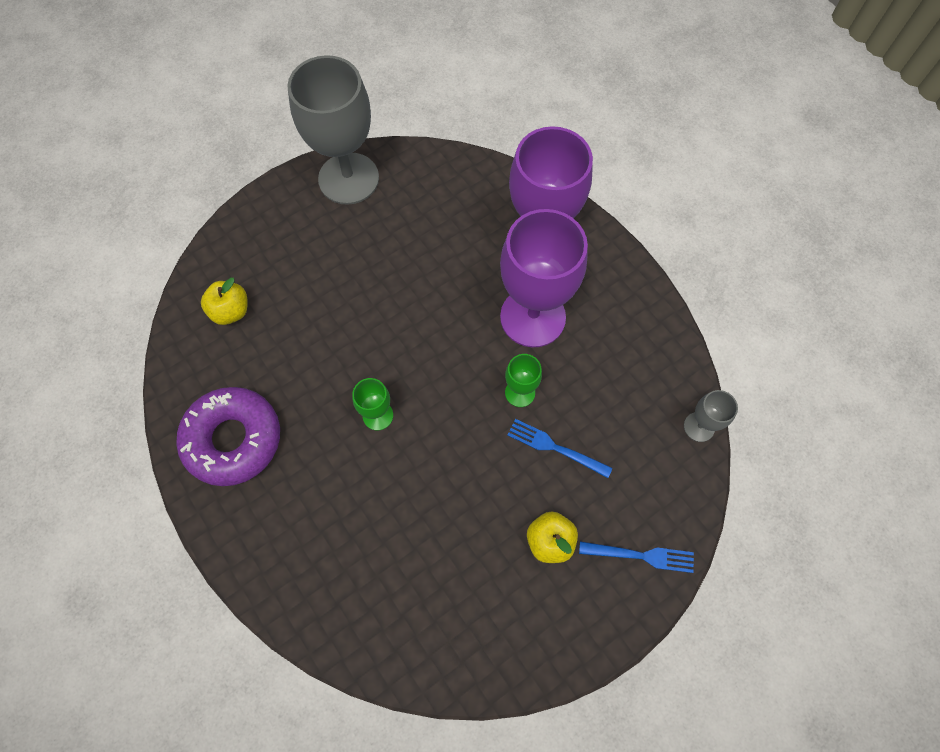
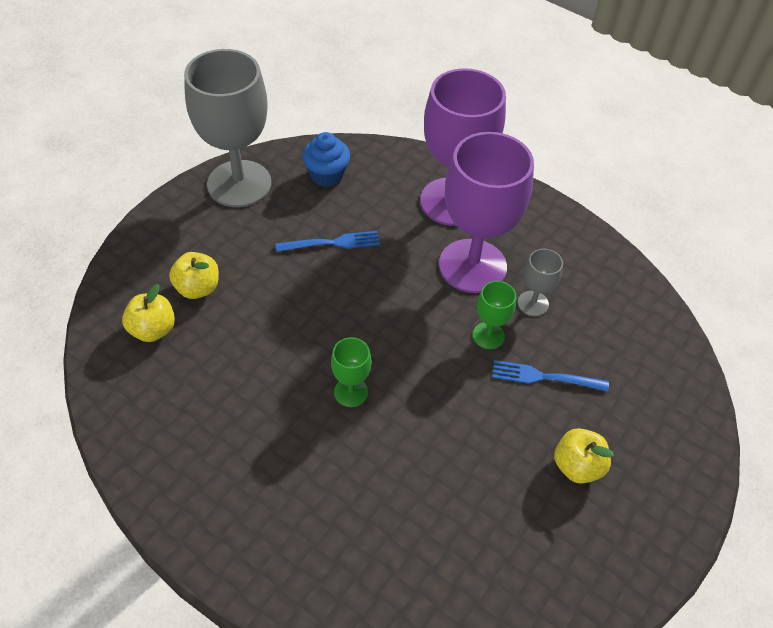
camera: 20 degrees left, 15 degrees down
(233, 439) = (198, 456): purple donut -> none
(280, 279) = (198, 288): none -> yellow apple
(431, 187) = (326, 175): none -> blue cupcake
(641, 555) = (671, 455): blue fork -> blue fork (332, 243)
(699, 427) = (671, 325): grey goblet -> grey goblet (533, 303)

